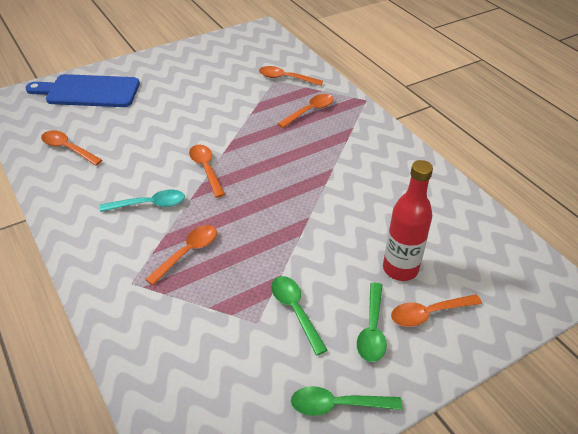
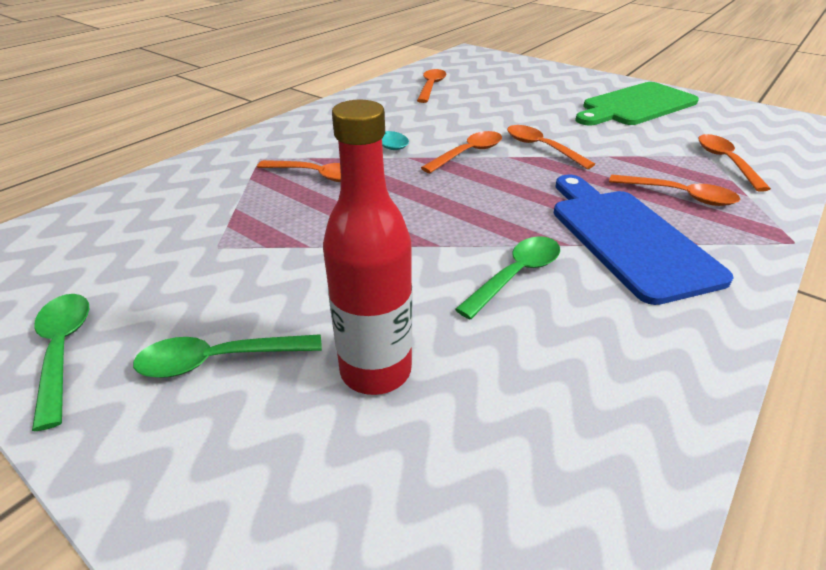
camera: 70 degrees right, 5 degrees down
(89, 91) = (525, 73): blue cutting board -> blue cutting board (627, 238)
(191, 71) = (636, 105): none -> green cutting board
(295, 311) = (243, 272): green spoon -> green spoon (515, 275)
(429, 314) = (272, 435): orange spoon -> orange spoon (541, 148)

